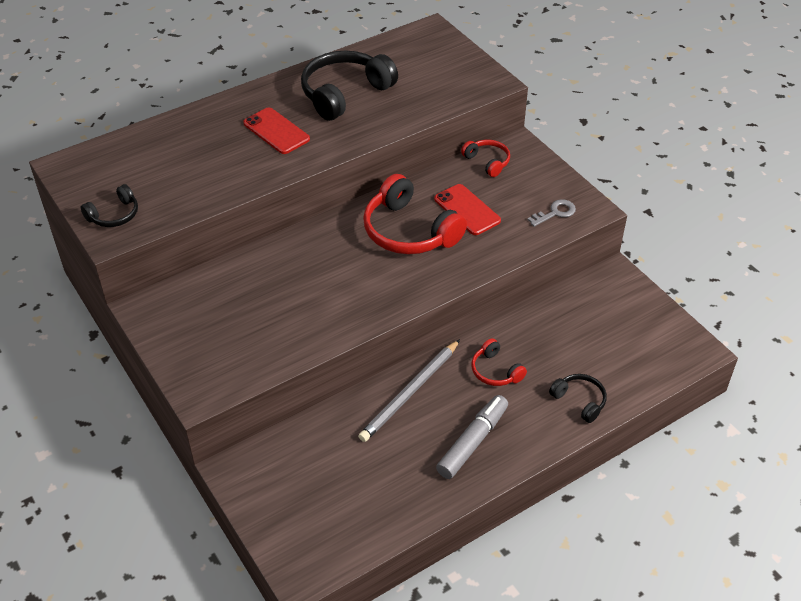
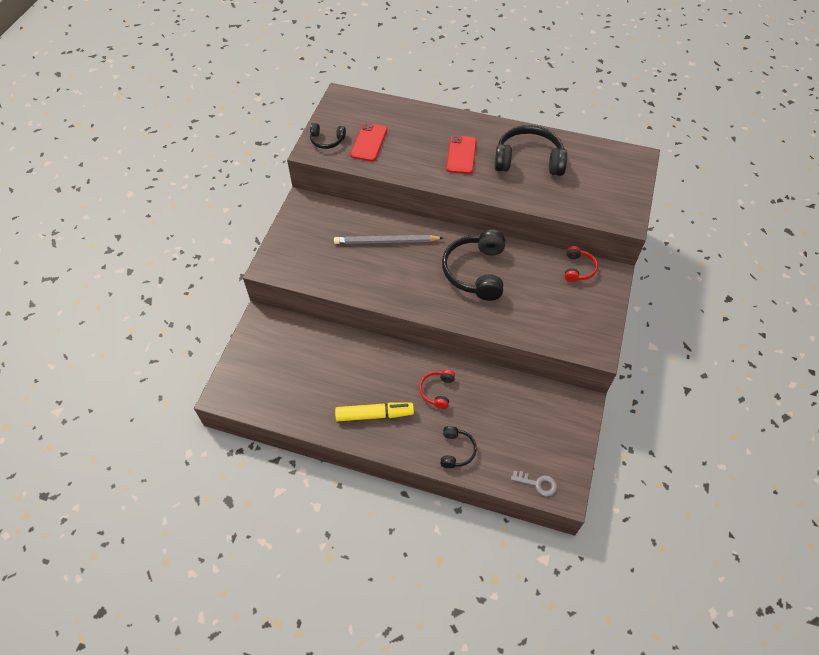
camera: 50 degrees right, 10 degrees up
(409, 231) = (476, 271): red headphones -> black headphones
(410, 393) = (381, 360): grey pencil -> grey pencil (386, 241)
(467, 210) = (524, 287): red phone -> red phone (369, 142)
(473, 442) = (374, 415): grey marker -> yellow marker
(555, 213) = (573, 333): grey key -> grey key (538, 483)

